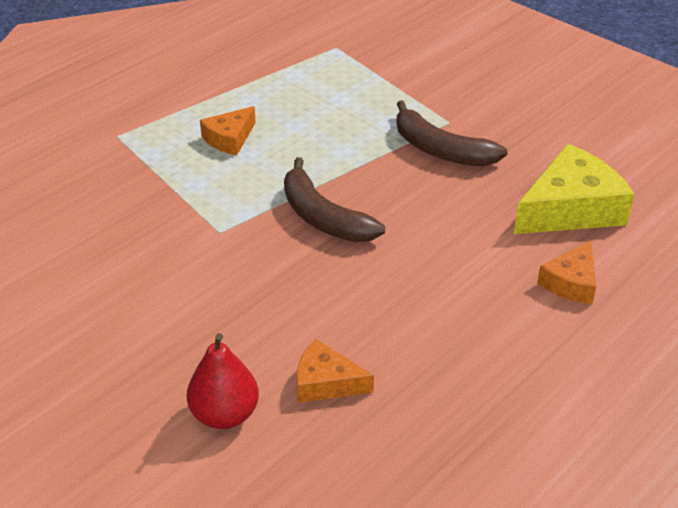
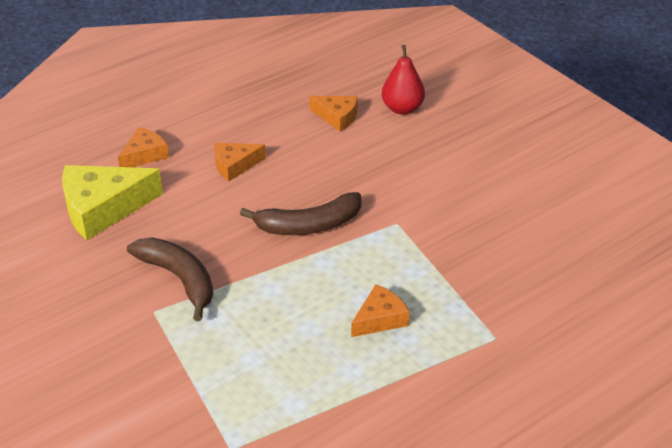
camera: 170 degrees left, 0 degrees up
(323, 217) = (309, 225): brown banana -> brown banana turned 105 degrees clockwise
(444, 282) = (234, 165): none -> orange cheese

